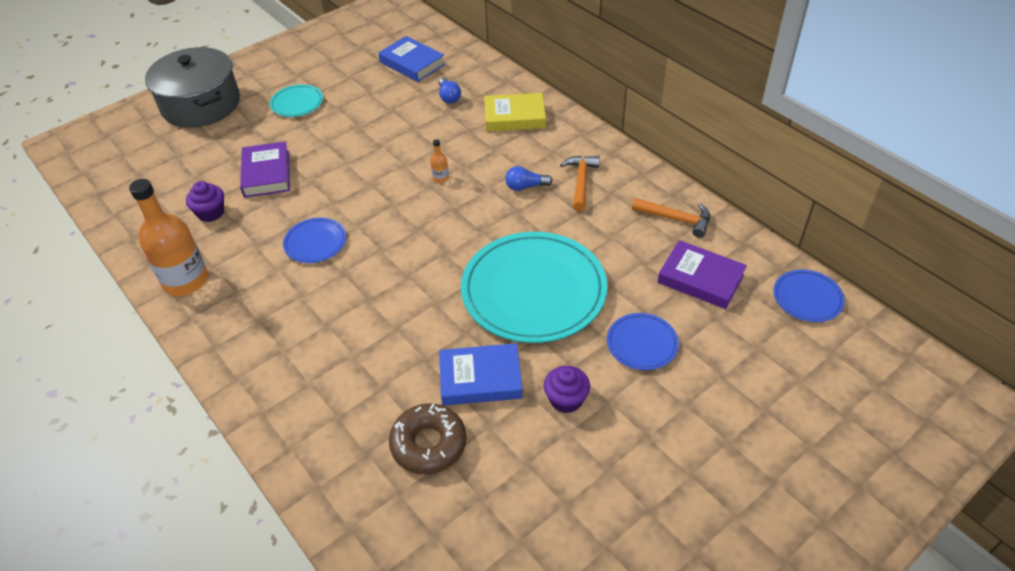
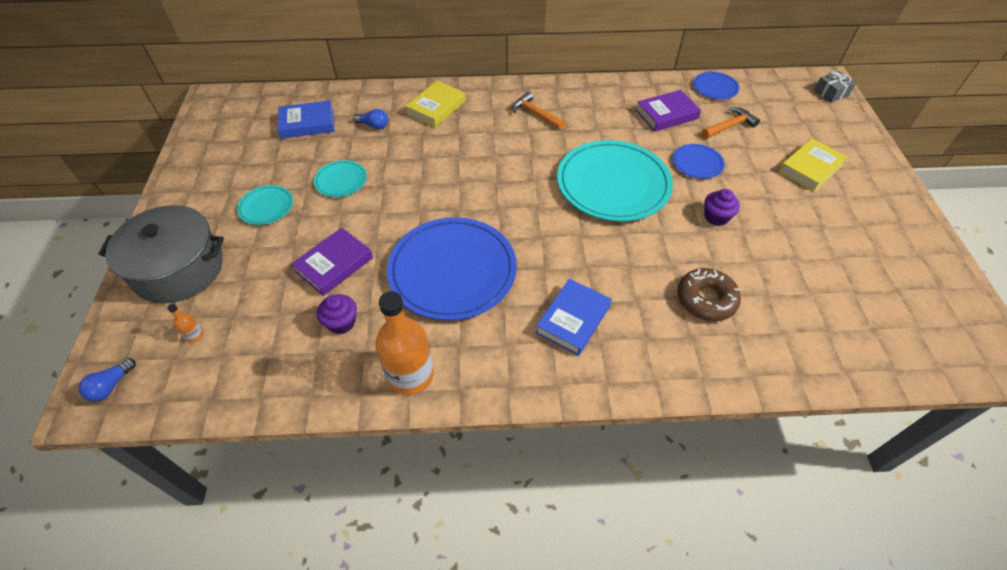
camera: 55 degrees left, 5 degrees up
(266, 173) = (334, 265): purple book -> purple book turned 75 degrees counterclockwise
(315, 242) = (452, 271): blue plate -> blue plate, size x2.17
(362, 121) = (341, 181): none -> turquoise plate
(440, 178) = (457, 172): orange bottle -> orange bottle (194, 335)
(480, 378) = (669, 246): blue book -> blue book (573, 320)
(525, 186) = (512, 139): blue light bulb -> blue light bulb (111, 386)
(676, 219) = (609, 96): orange hammer -> orange hammer (730, 126)
(752, 458) = (810, 168): none -> yellow book
(953, 421) = (831, 93): none -> grey gift

